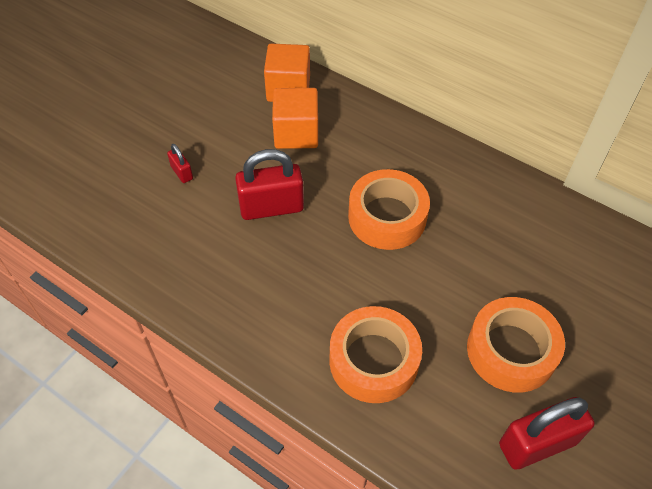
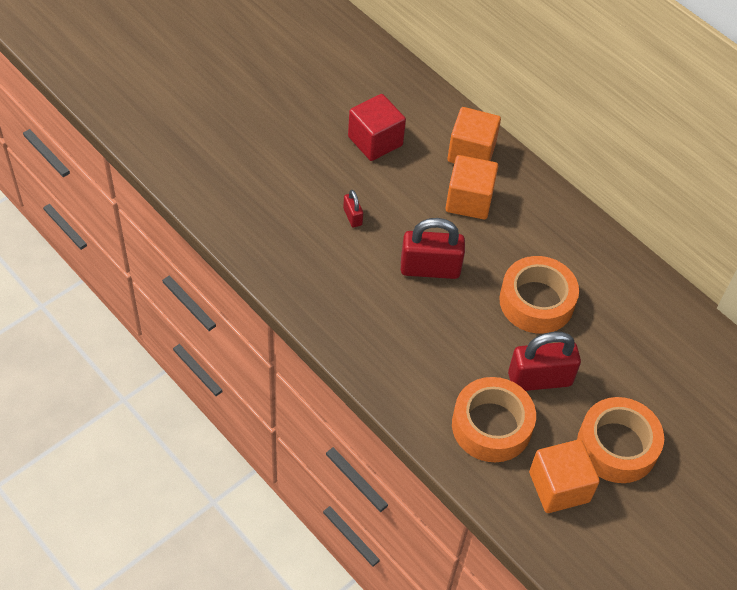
camera: 10 degrees right, 0 degrees up
(192, 97) = (375, 141): none -> red cube
(464, 413) = (559, 487): none -> orange cube
(537, 443) = (615, 526): red padlock -> red padlock (539, 379)

